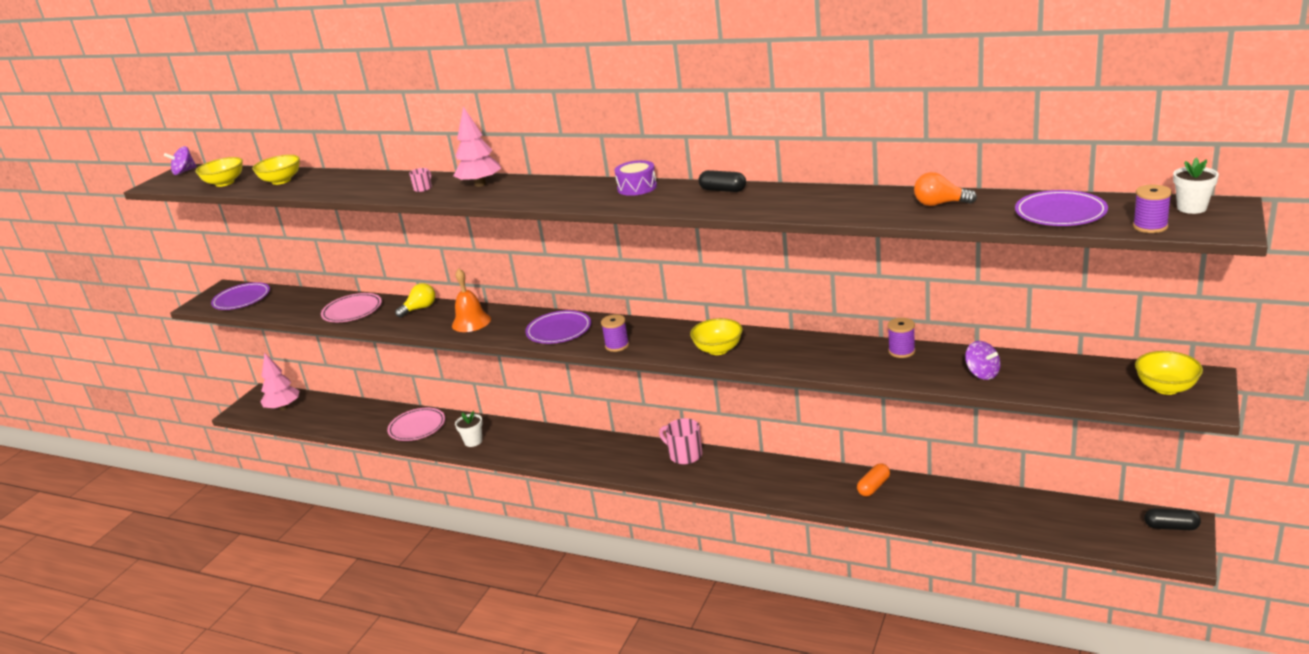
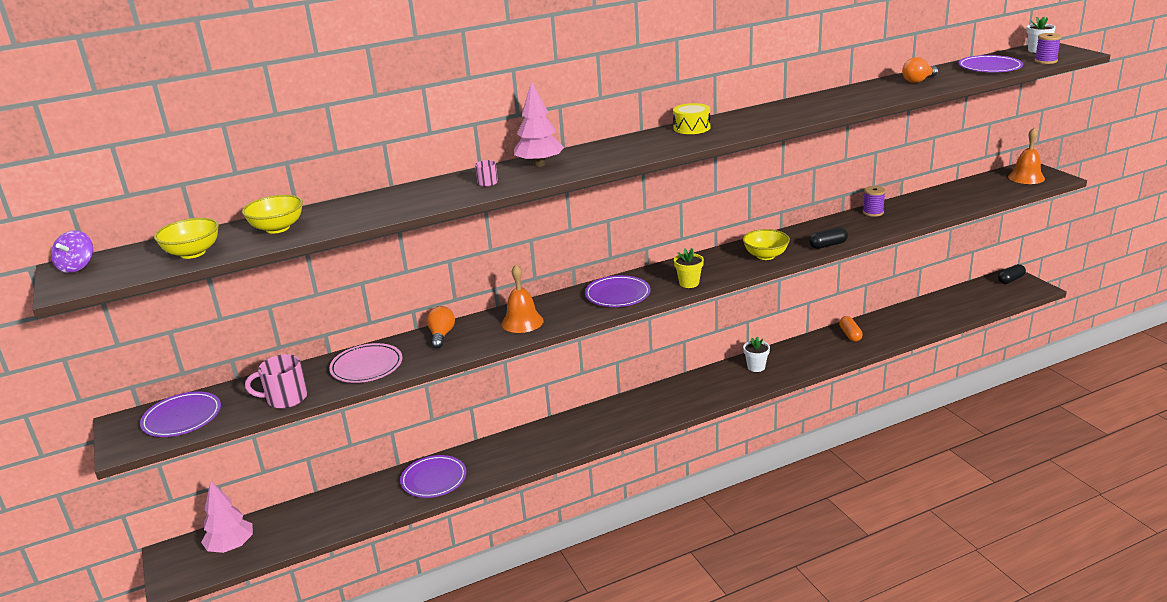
camera: 50 degrees left, 0 degrees up
(417, 427) = (434, 479): pink plate -> purple plate
(420, 308) = (441, 335): yellow light bulb -> orange light bulb
(473, 441) = (514, 459): white flower pot -> white flower pot (756, 367)
(617, 345) = (689, 283): purple spool -> yellow flower pot
(637, 187) = (691, 128): purple drum -> yellow drum
(684, 455) = (703, 379): pink mug -> pink mug (285, 399)
(723, 190) = (762, 111): black capsule -> black capsule (828, 245)
(982, 373) = (938, 205): purple spinning top -> none
(1166, 388) = (1026, 177): yellow bowl -> orange bell

